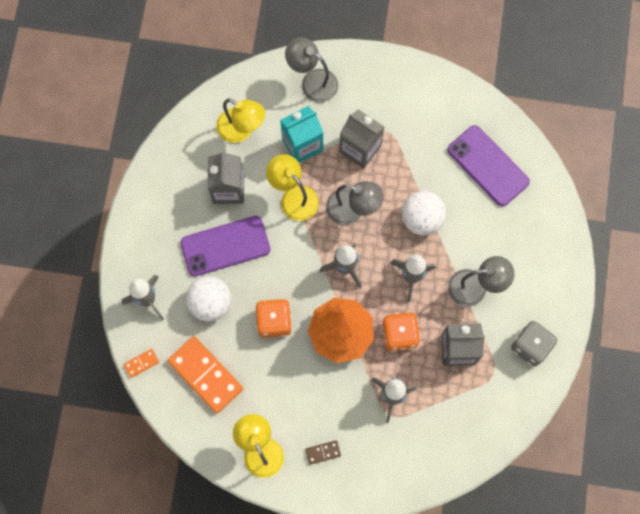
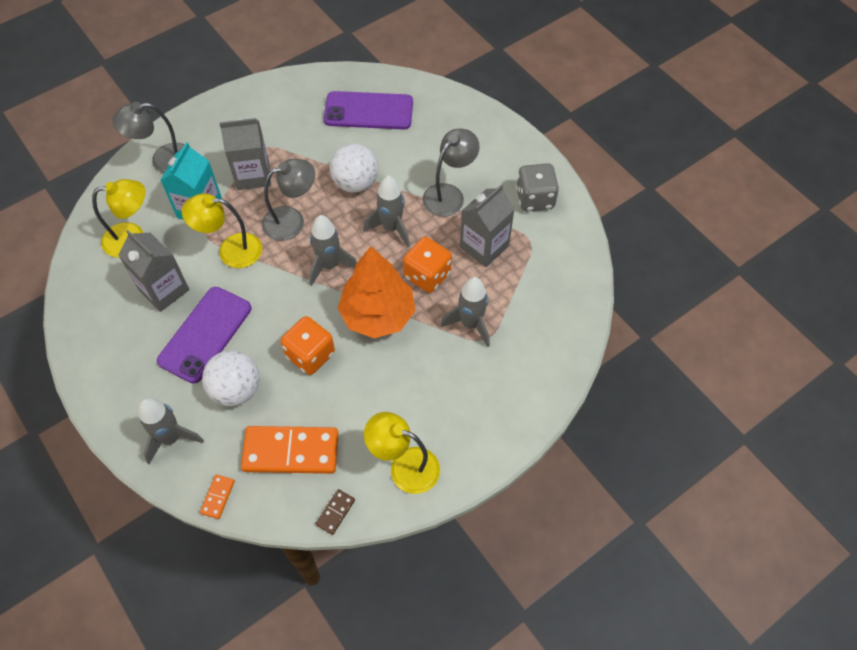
camera: 45 degrees left, 15 degrees down
(323, 452) = (461, 418): brown domino -> brown domino (335, 512)

